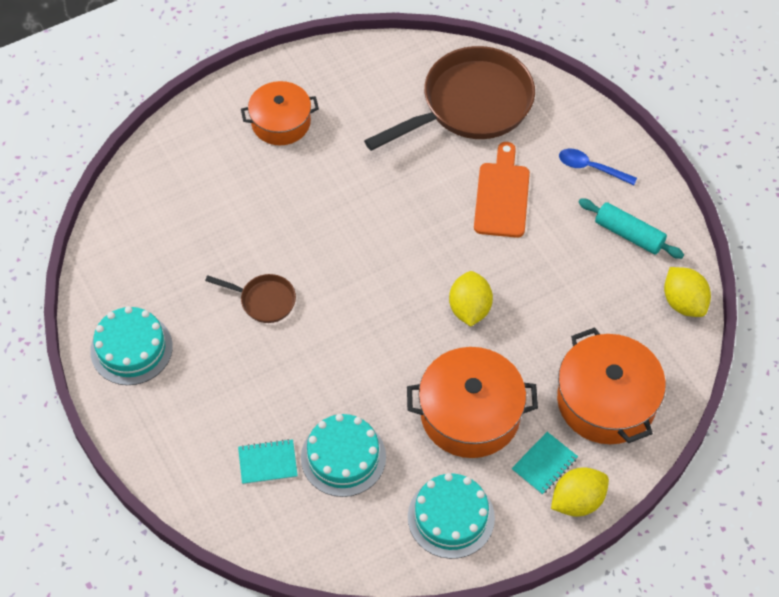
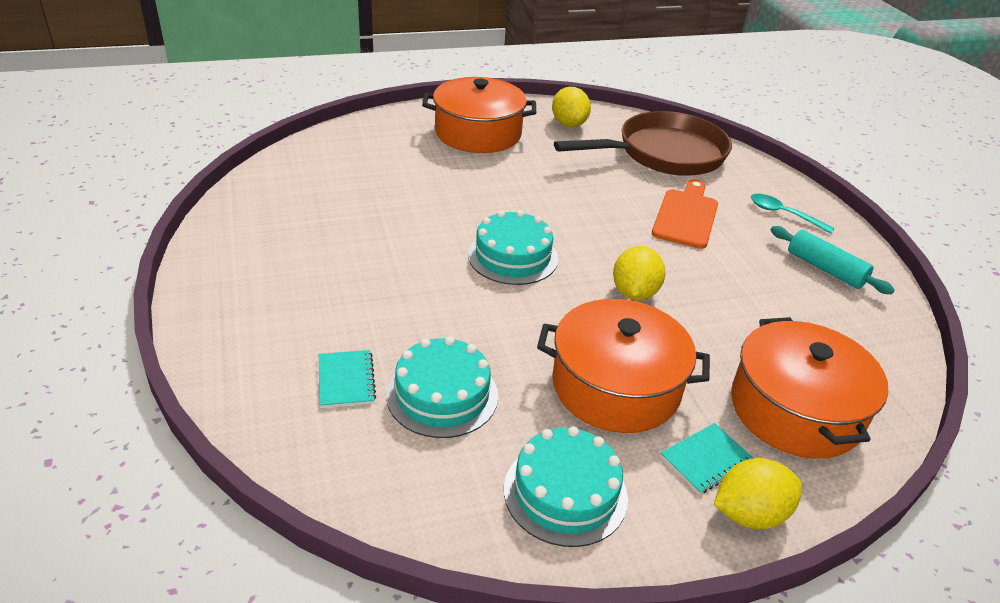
camera: 10 degrees right, 20 degrees down
(131, 348) = (247, 251): turquoise cake -> turquoise cake (513, 256)
(264, 300) = (408, 243): brown pan -> none
(268, 463) = (346, 380): turquoise notebook -> turquoise notebook turned 75 degrees clockwise
(281, 122) = (478, 133): orange pot -> orange pot, size x1.50
(591, 168) = (784, 214): blue spoon -> turquoise spoon
(683, 302) = (893, 337): yellow lemon -> yellow lemon (569, 124)

